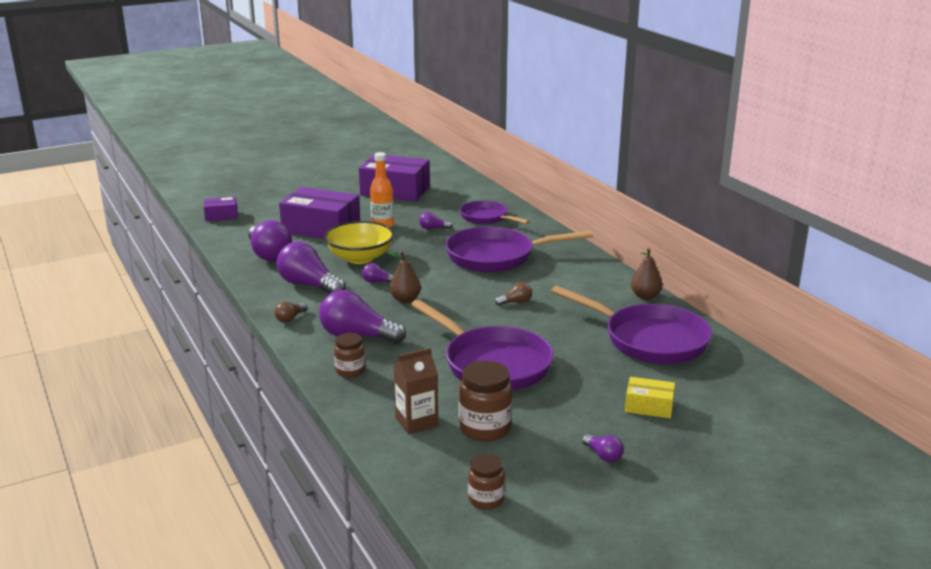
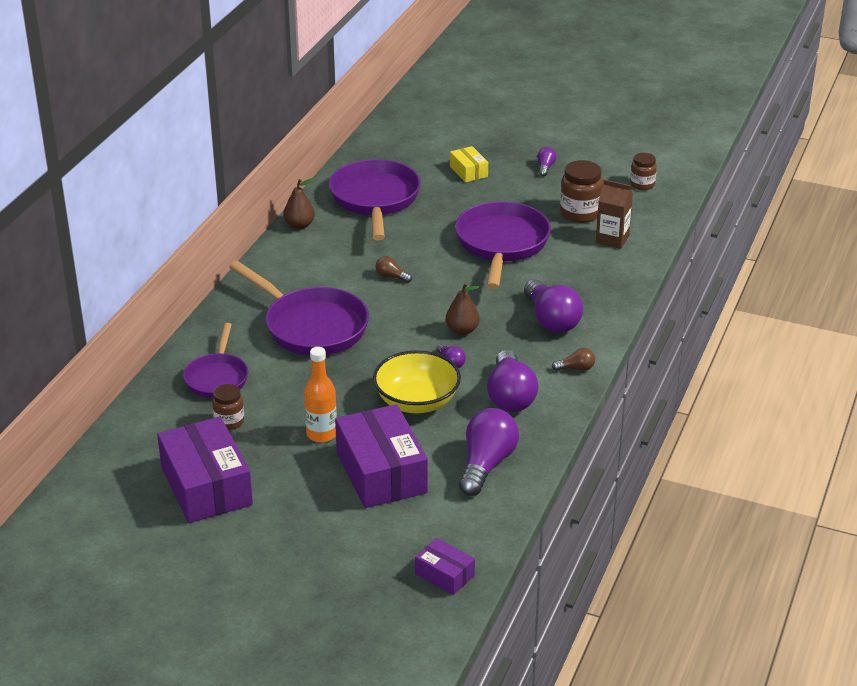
camera: 130 degrees left, 10 degrees up
(350, 371) = (599, 295): brown jar -> brown jar (229, 422)
(433, 228) = (288, 397): purple light bulb -> none

